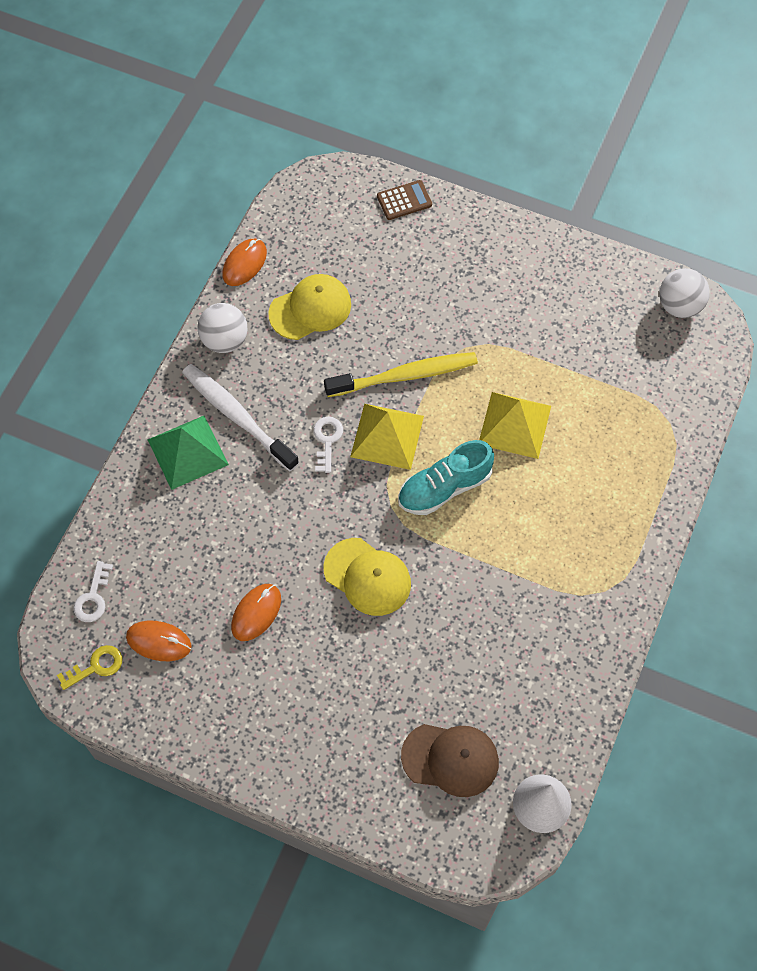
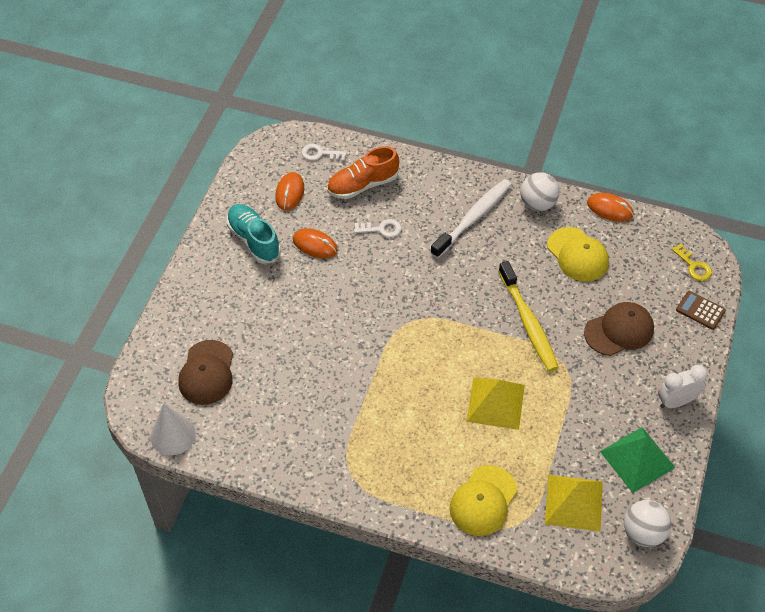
camera: 85 degrees right, 10 degrees down
(96, 666) = (270, 162): yellow key -> yellow key (694, 266)
(160, 545) = (363, 185): none -> orange shoe
(188, 452) = (439, 192): green pyramid -> green pyramid (637, 459)
(327, 440) = (461, 275): white key -> white key (381, 229)
(367, 577) = (349, 310): yellow cap -> yellow cap (483, 501)
(387, 436) = (471, 314): yellow pyramid -> yellow pyramid (574, 502)
(404, 200) = (700, 310): brown calculator -> brown calculator turned 150 degrees clockwise
(425, 284) = (619, 330): none -> brown cap
(444, 487) = (430, 356): turquoise shoe -> turquoise shoe (254, 240)
(522, 246) = (676, 401): none -> white clock

